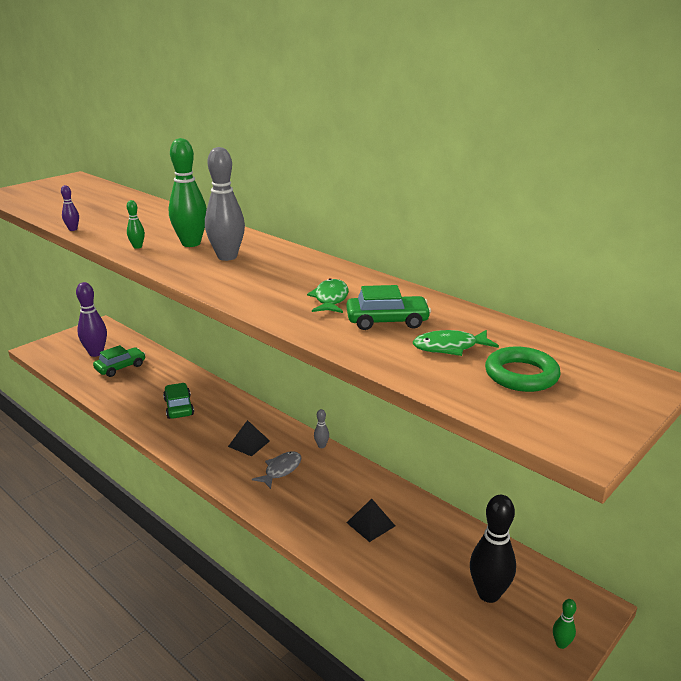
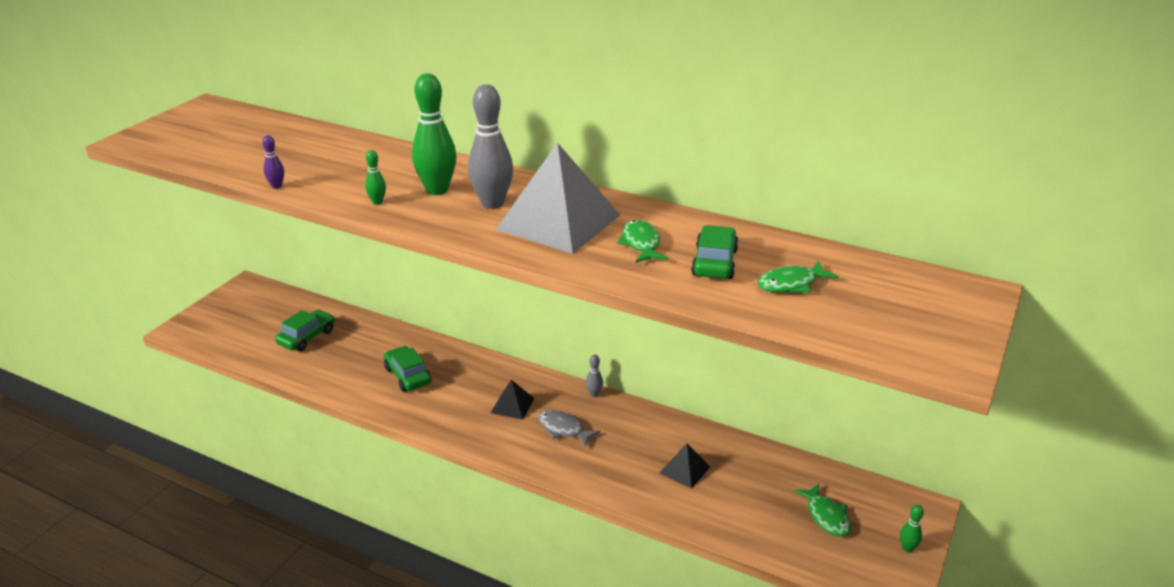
camera: 15 degrees left, 5 degrees up
(96, 353) = (264, 323): purple bowling pin -> none
(271, 275) = (558, 222): none -> grey pyramid
(281, 470) = (563, 429): grey fish -> grey fish turned 75 degrees counterclockwise
(387, 321) = (714, 262): green car -> green car turned 60 degrees counterclockwise
(488, 594) = (826, 516): black bowling pin -> green fish
(521, 375) = (871, 304): green ring -> none

